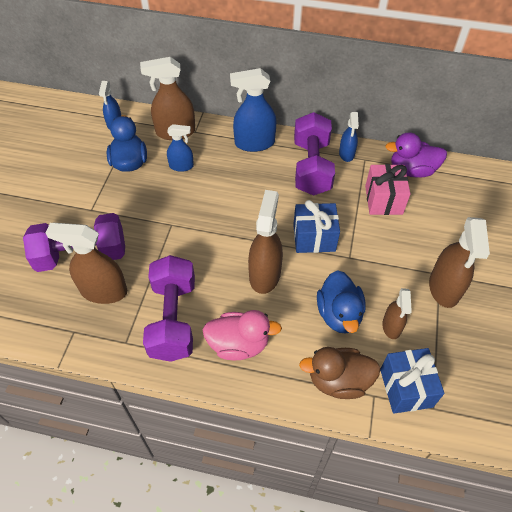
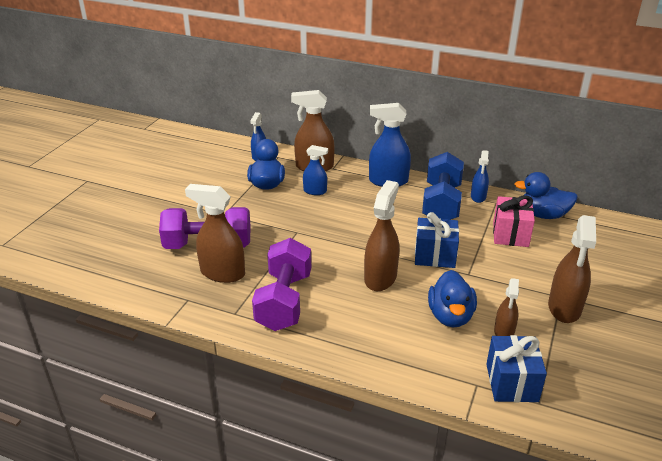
camera: 10 degrees right, 20 degrees down
(239, 344) = (344, 327): pink duck -> none
(311, 167) = (441, 203): purple dumbbell -> blue dumbbell
(338, 381) = (441, 368): brown duck -> none
(412, 170) = (543, 215): purple duck -> blue duck

